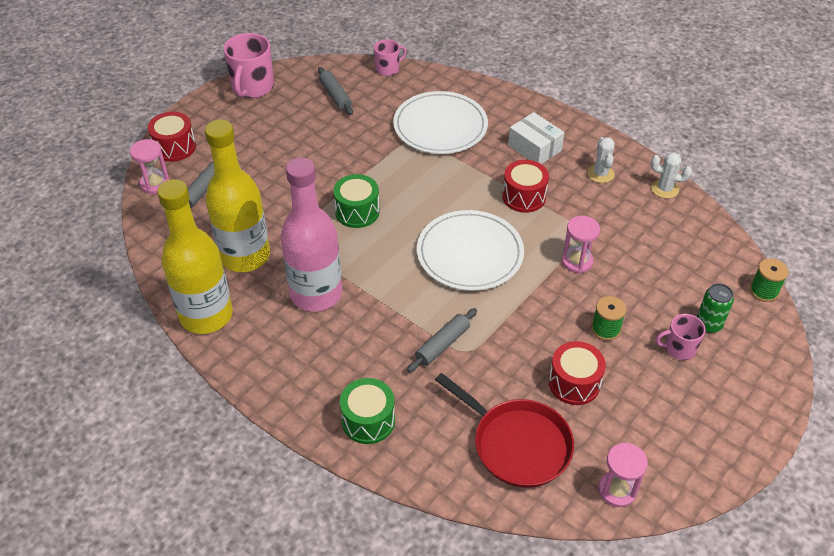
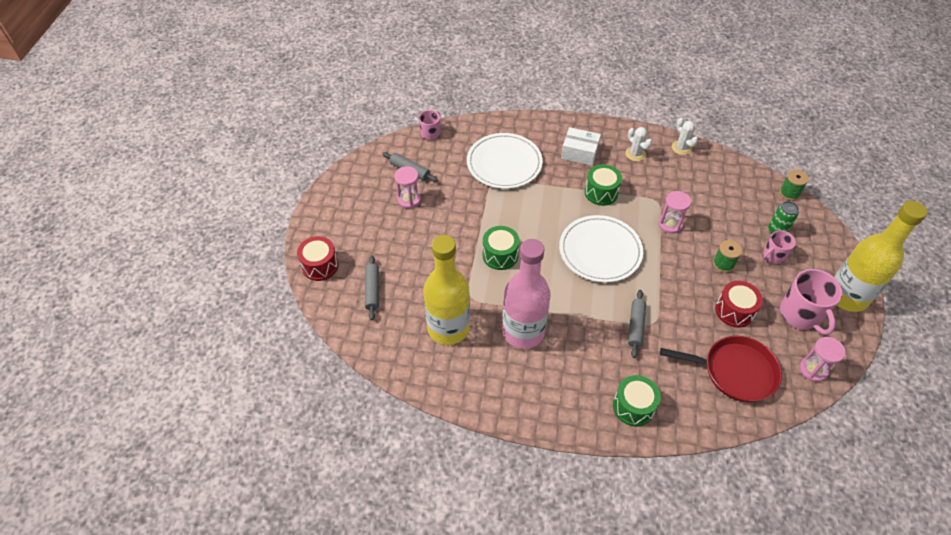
camera: 30 degrees left, 5 degrees up
(155, 184) = (330, 303): pink hourglass -> pink hourglass (409, 200)
(206, 315) = (459, 388): yellow bottle -> yellow bottle (847, 296)
(252, 87) = (340, 189): pink mug -> pink mug (801, 314)
(524, 197) = (601, 192): red drum -> green drum
(665, 189) = (681, 148): white cactus -> white cactus turned 75 degrees clockwise

